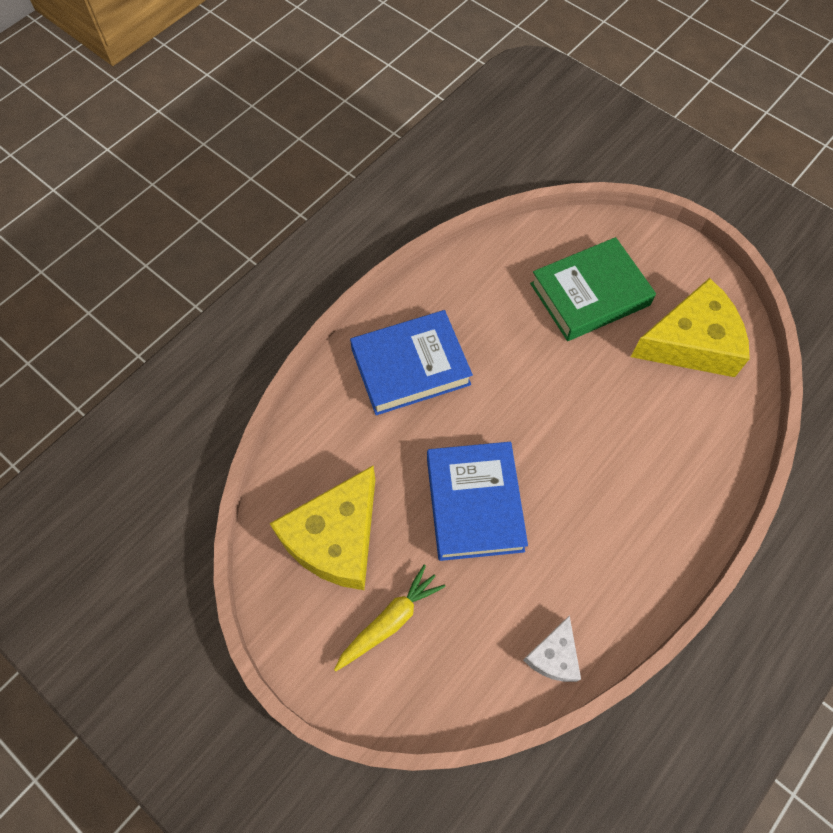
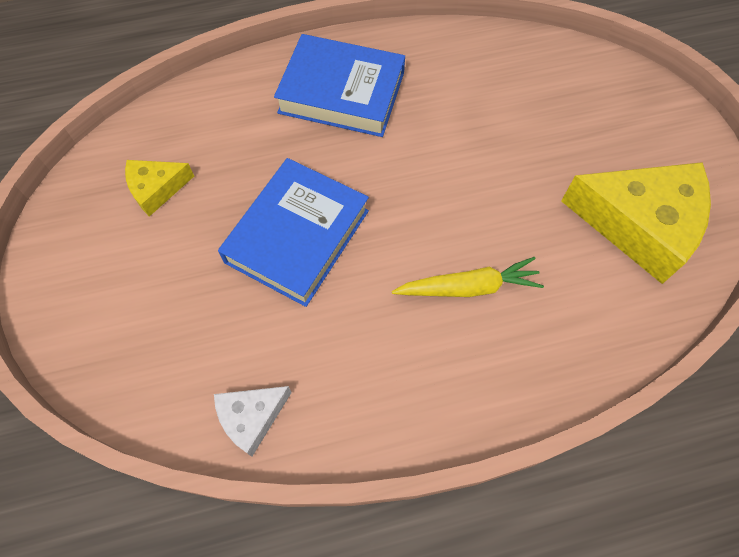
camera: 35 degrees right, 0 degrees up
(336, 538) = (156, 189): yellow cheese -> yellow cheese, size x0.50
(390, 621) = (138, 284): yellow carrot -> yellow carrot (469, 287)
(589, 294) = (565, 125): green book -> none

